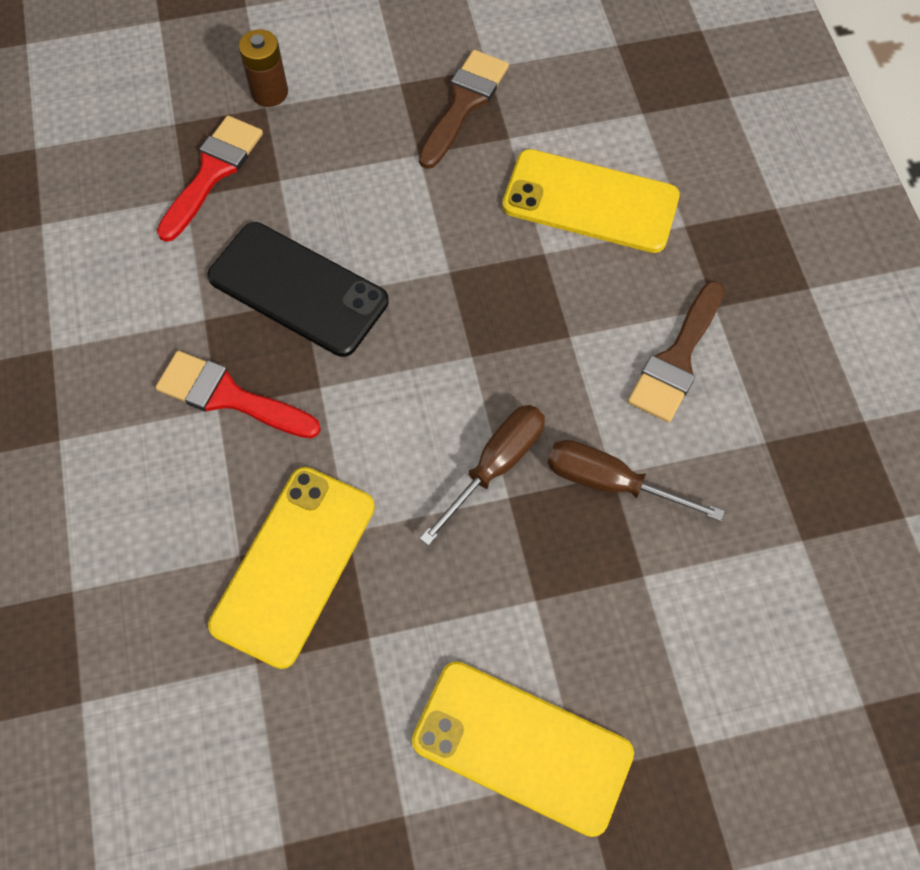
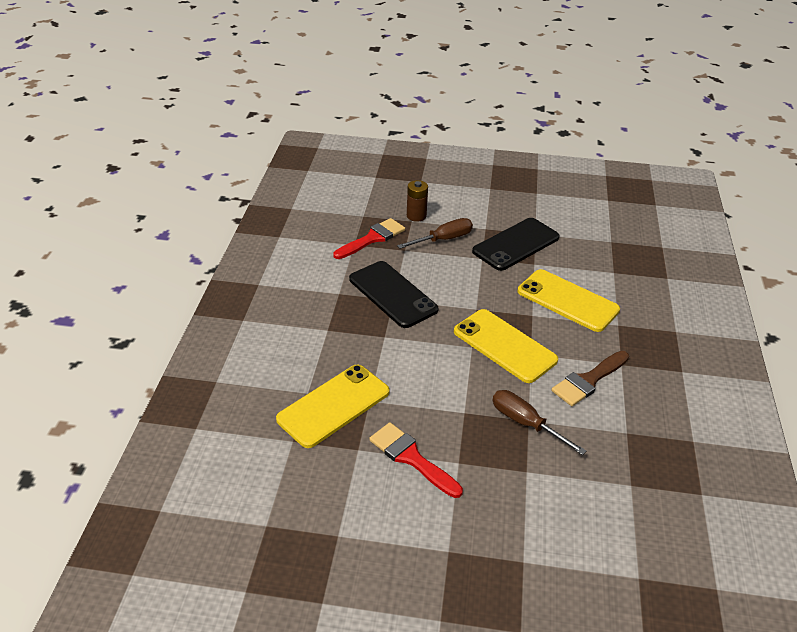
camera: 20 degrees right, 25 degrees down
(229, 396) = (336, 327): red brush -> red brush (411, 458)
(464, 103) = (516, 244): brown brush -> black phone
(495, 466) = (463, 396): brown screwdriver -> brown screwdriver (443, 239)
(522, 746) = (420, 526): yellow phone -> yellow phone (504, 346)

